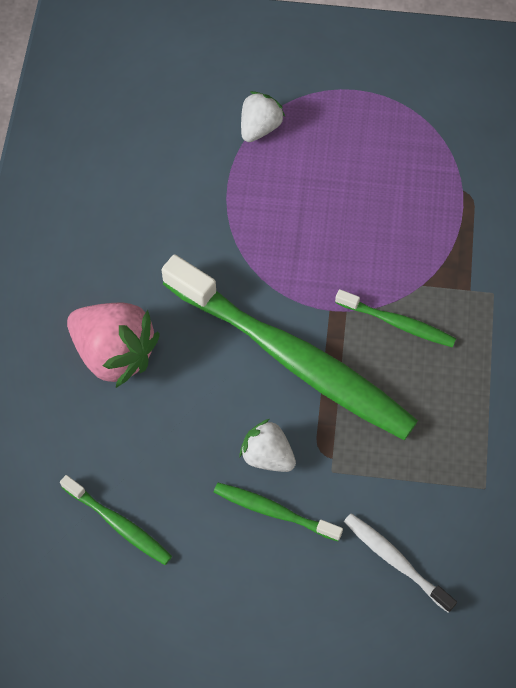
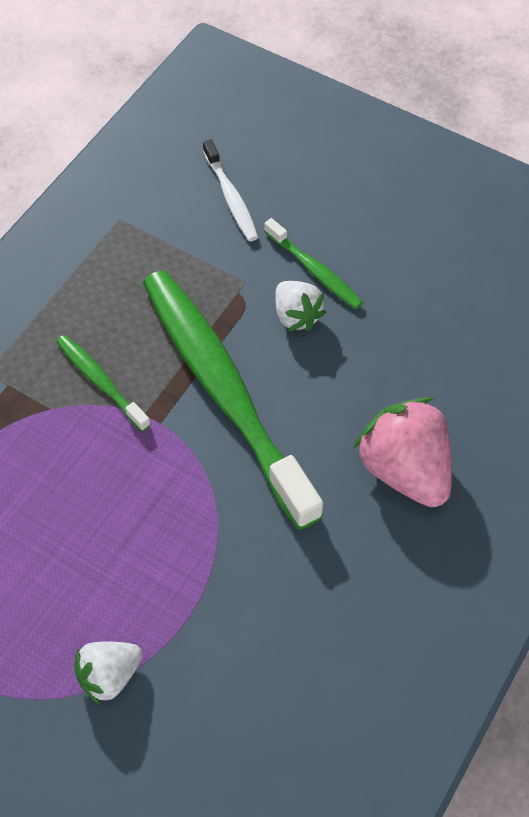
camera: 155 degrees left, 5 degrees down
(119, 524) = (461, 313): green toothbrush -> none

